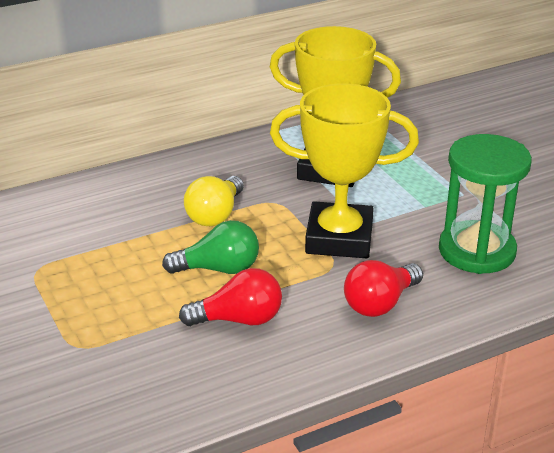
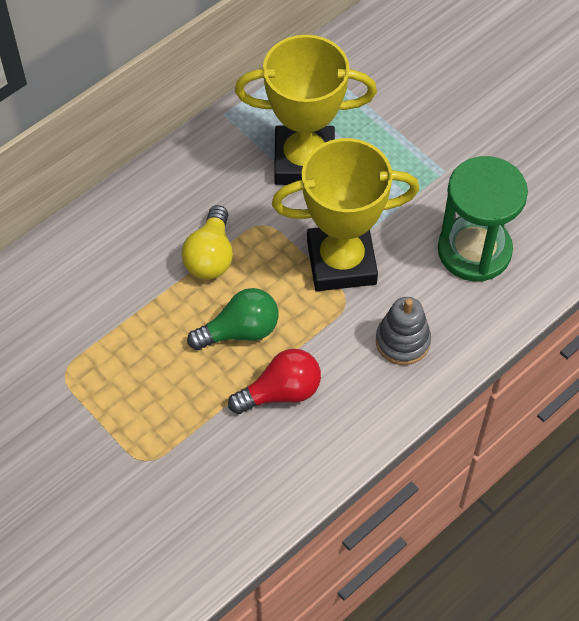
camera: 15 degrees left, 25 degrees up
(380, 303) = (402, 341): red light bulb -> grey stacking toy

